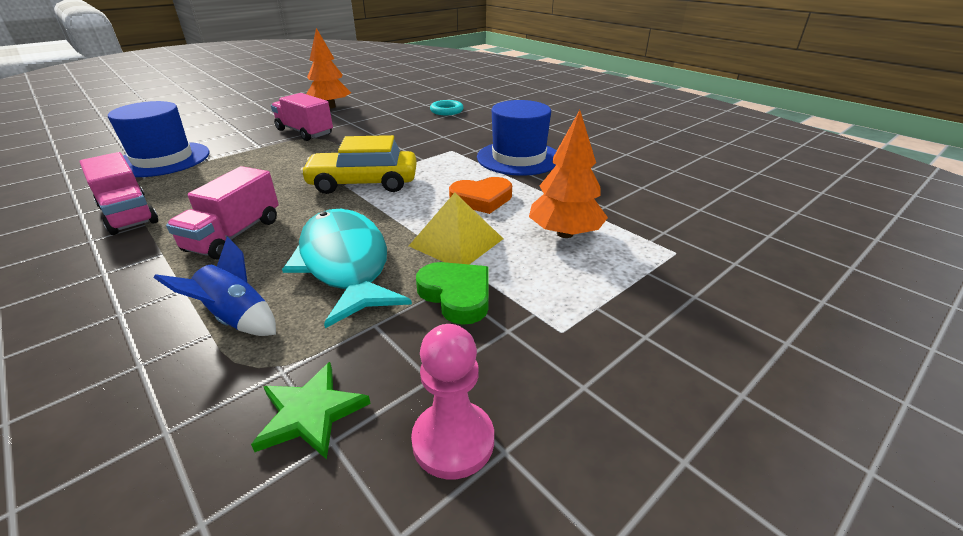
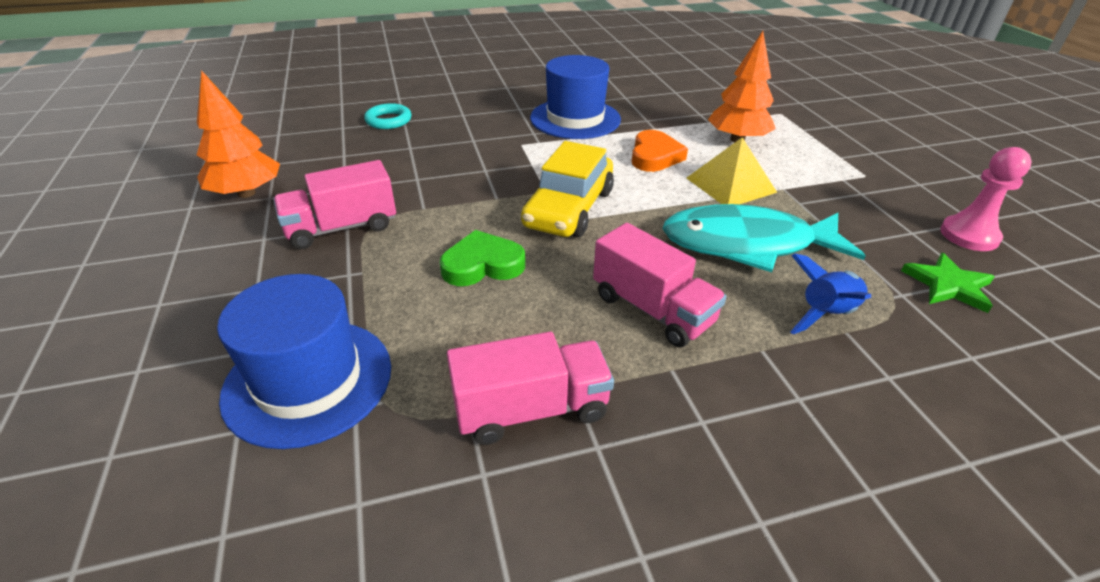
camera: 65 degrees left, 5 degrees up
(456, 295) = (814, 202): green heart -> green heart (482, 265)

